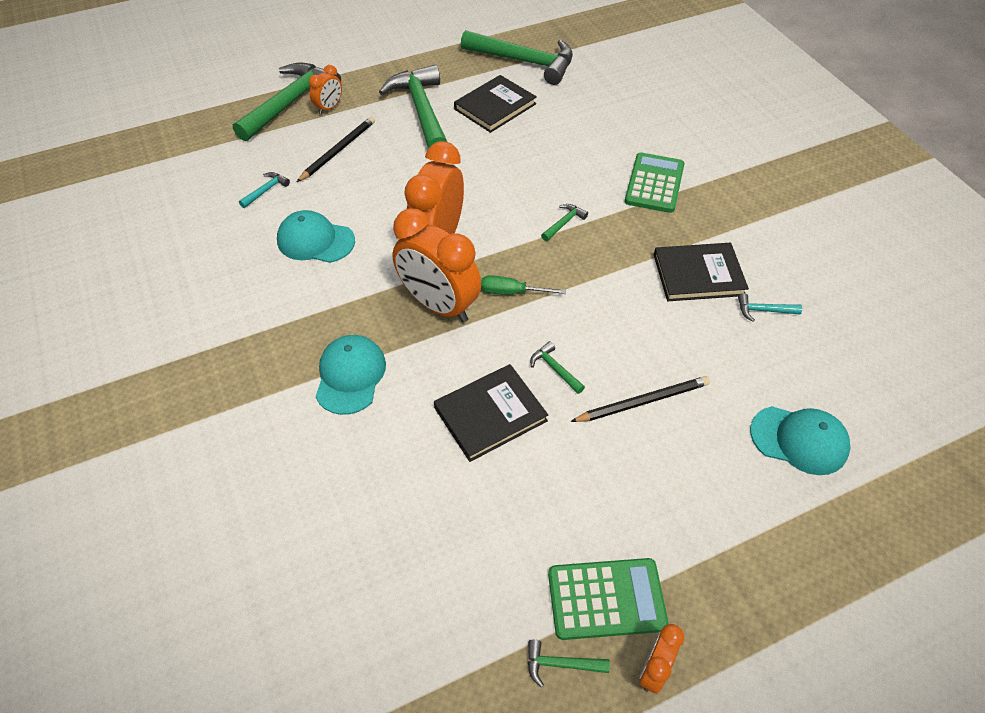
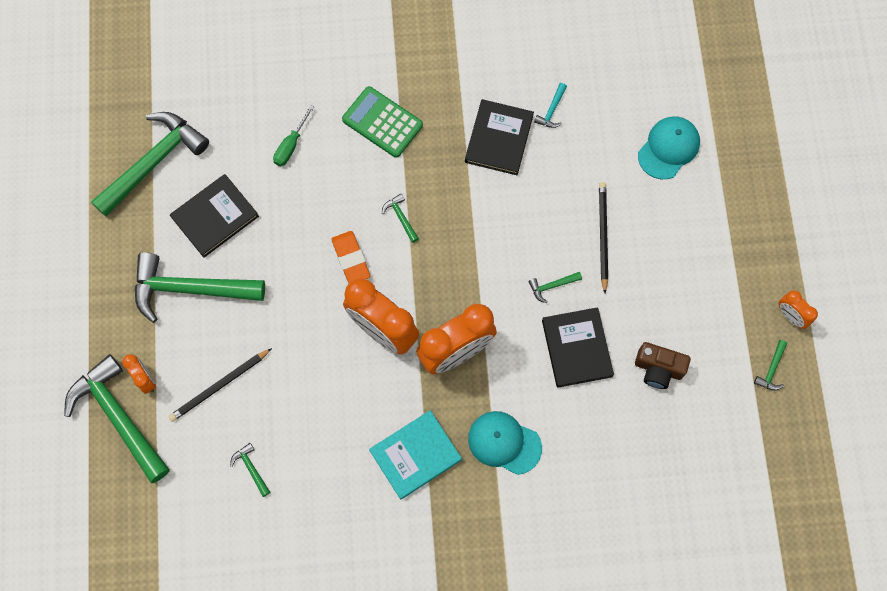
camera: 70 degrees left, 20 degrees up
(266, 190) = (251, 468): turquoise hammer -> green hammer
(313, 303) = (415, 455): none -> turquoise book
(315, 240) = (339, 436): turquoise cap -> none
(338, 150) = (219, 386): black pencil -> black pencil turned 90 degrees counterclockwise
(495, 106) = (215, 217): black book -> black book turned 75 degrees clockwise
(500, 511) = (658, 369): none -> brown camera
(501, 200) = (351, 259): none -> orange eraser
(511, 292) = (463, 290): green screwdriver -> green screwdriver (291, 145)
(606, 599) = (739, 325): green calculator -> none

